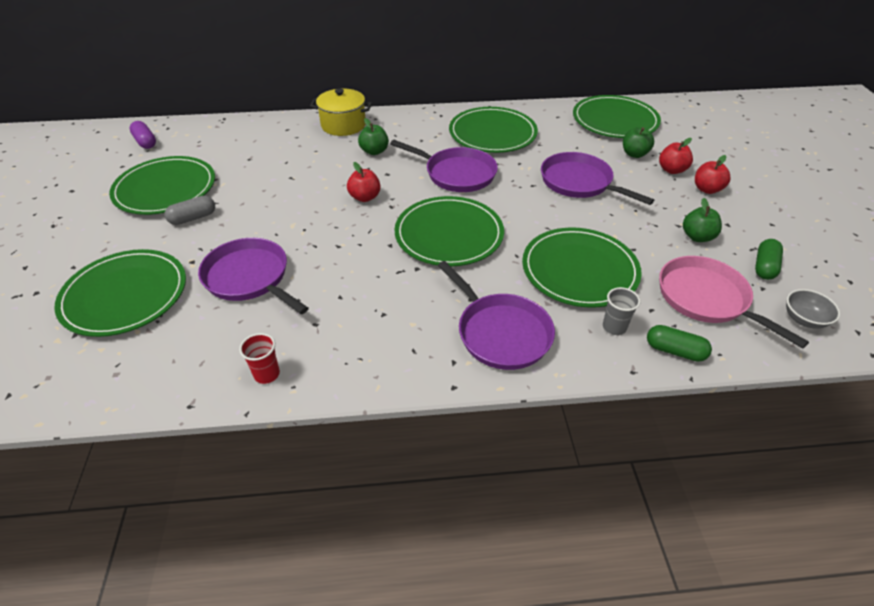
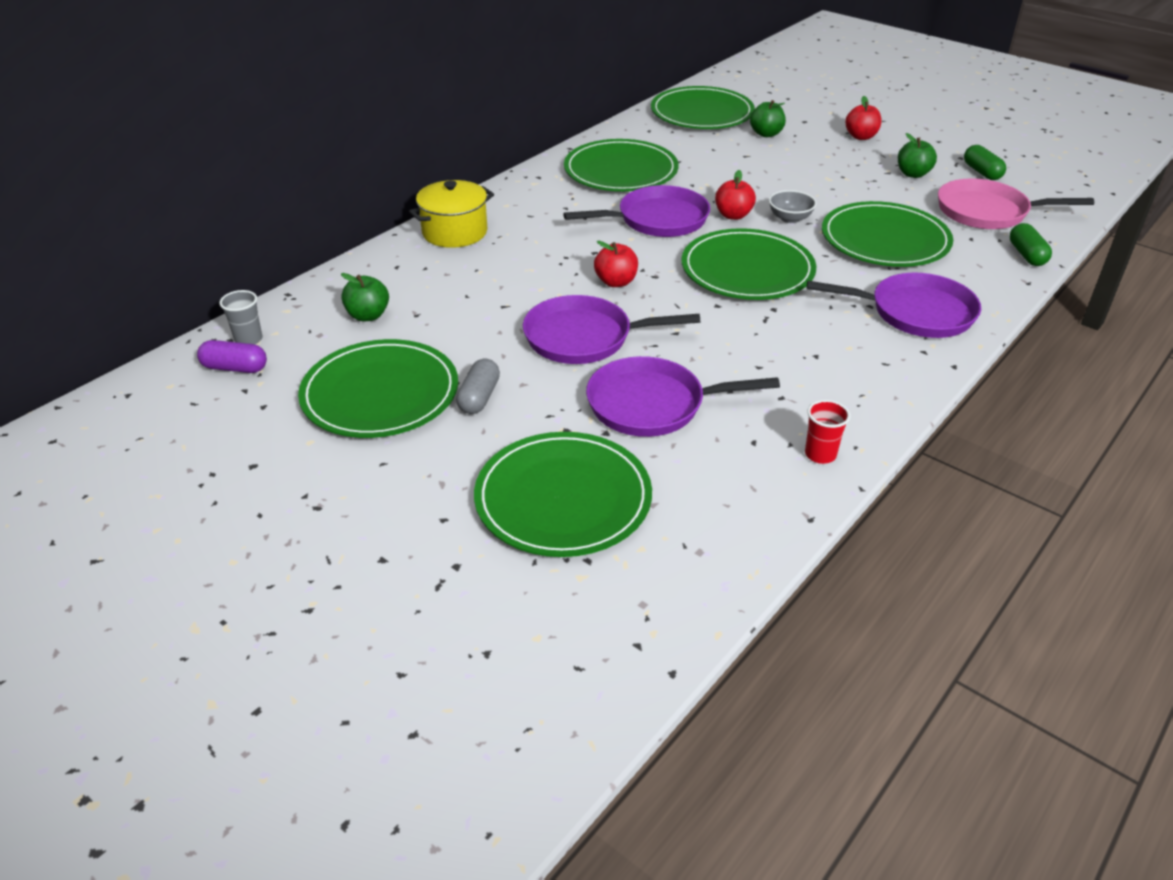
camera: 45 degrees left, 5 degrees down
(374, 151) = (540, 240): green apple -> green apple (368, 315)
(579, 182) = (767, 176): purple pan -> purple pan (584, 337)
(614, 327) = (971, 263): grey cup -> grey cup (249, 339)
(672, 170) = (813, 134): red apple -> red apple (733, 215)
(675, 351) = (1026, 255): green capsule -> green capsule turned 75 degrees counterclockwise
(804, 319) = (1053, 193): grey bowl -> grey bowl (790, 218)

